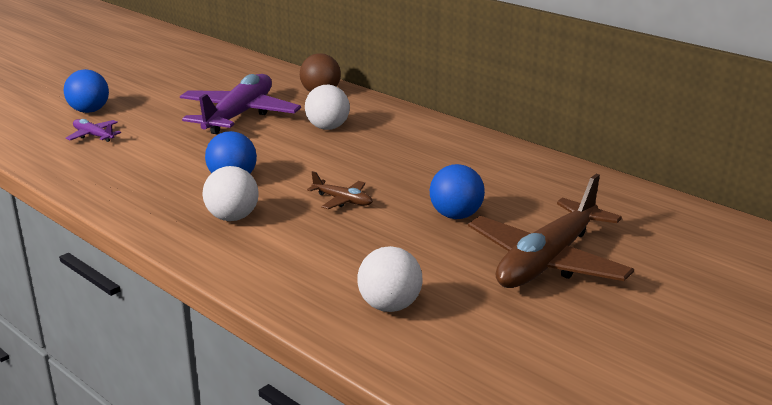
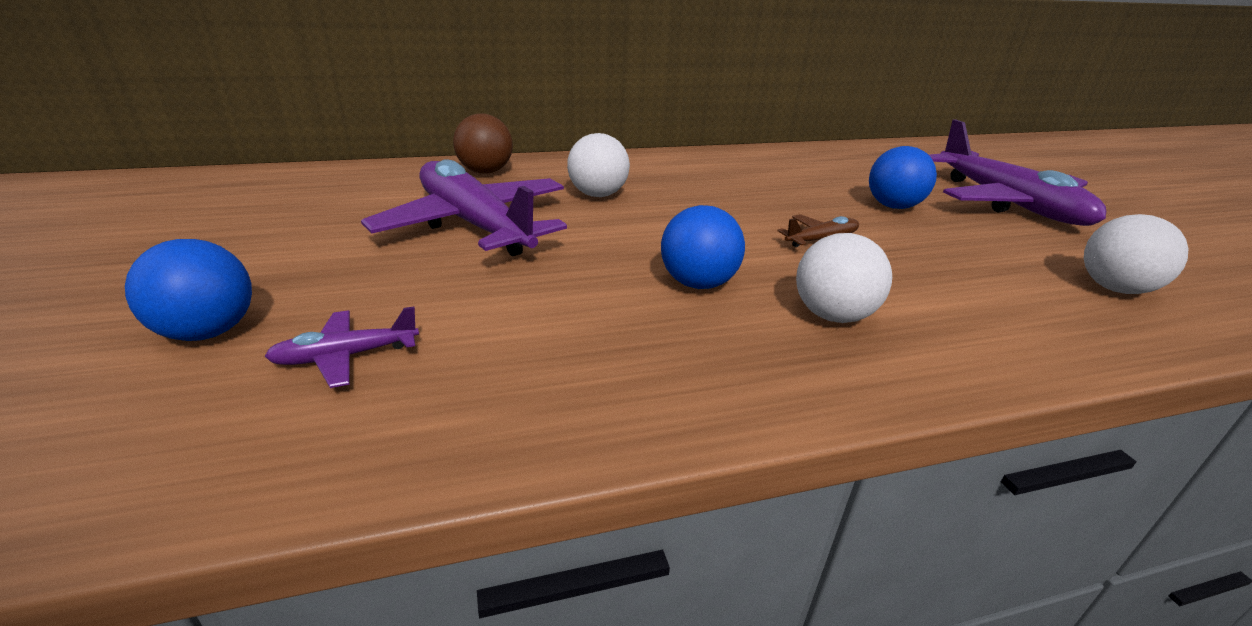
camera: 60 degrees left, 5 degrees up
(547, 261) = (1007, 203): brown plane -> purple plane

